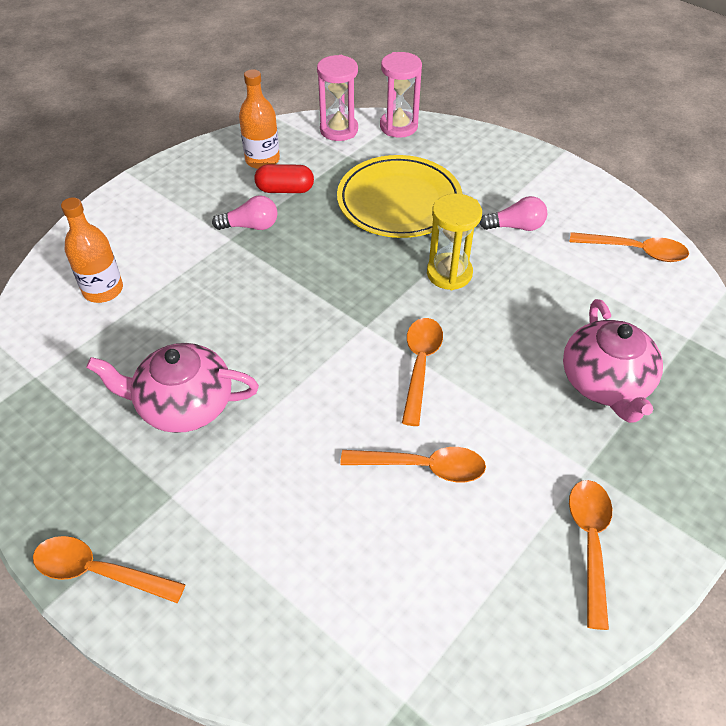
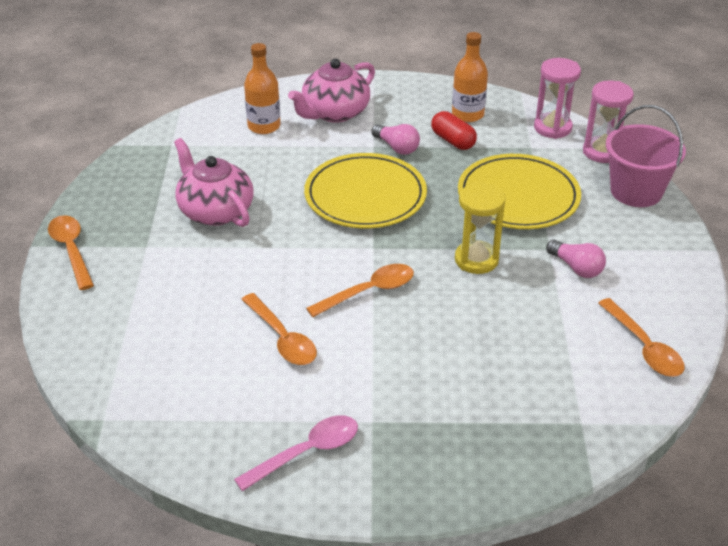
camera: 50 degrees right, 10 degrees down
(291, 286) = (365, 196): none -> yellow plate
(462, 141) = (636, 191): none -> pink bucket
(590, 543) = (306, 453): orange spoon -> pink spoon
(605, 383) = (468, 394): pink teapot -> pink teapot (334, 112)

